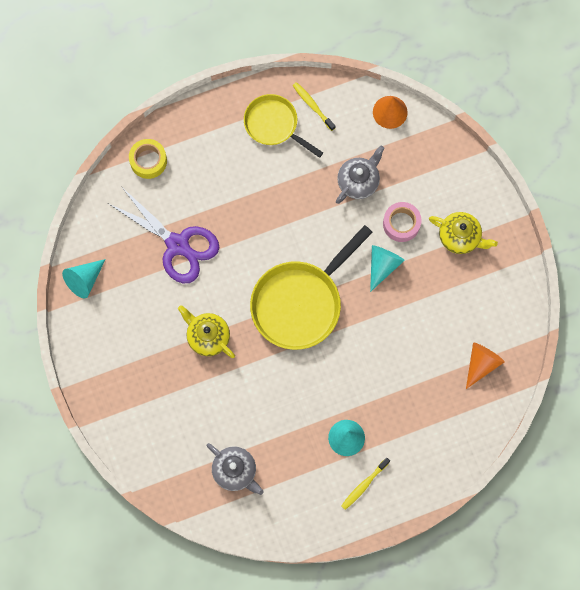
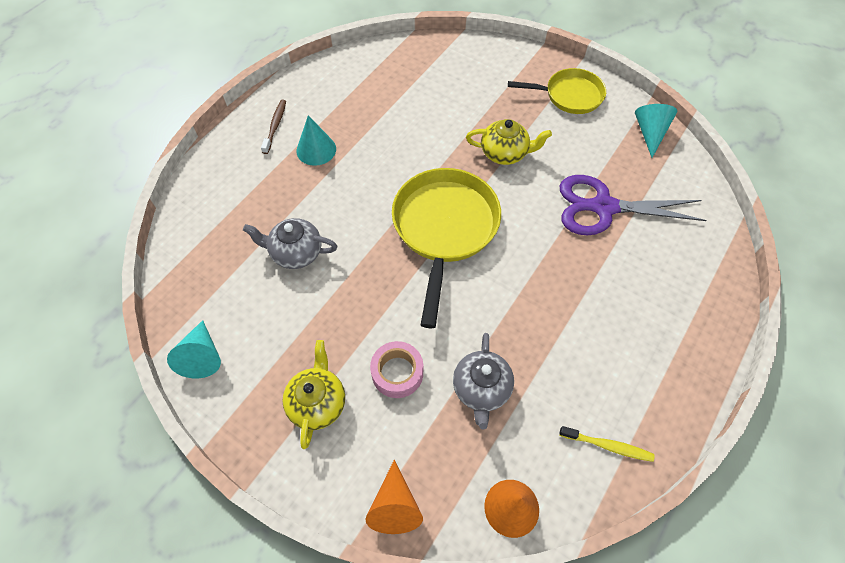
camera: 145 degrees right, 15 degrees down
(148, 161) = (709, 263): yellow tape -> none
(235, 471) = (396, 79): grey teapot -> grey teapot (296, 252)
(274, 125) = (628, 389): yellow pan -> yellow pan (569, 95)
(364, 485) = (275, 126): yellow toothbrush -> brown toothbrush
(382, 266) = (386, 314): turquoise cone -> turquoise cone (202, 356)
(460, 237) = (317, 402): yellow teapot -> yellow teapot turned 105 degrees clockwise
(481, 364) = (215, 283): orange cone -> orange cone (395, 506)

